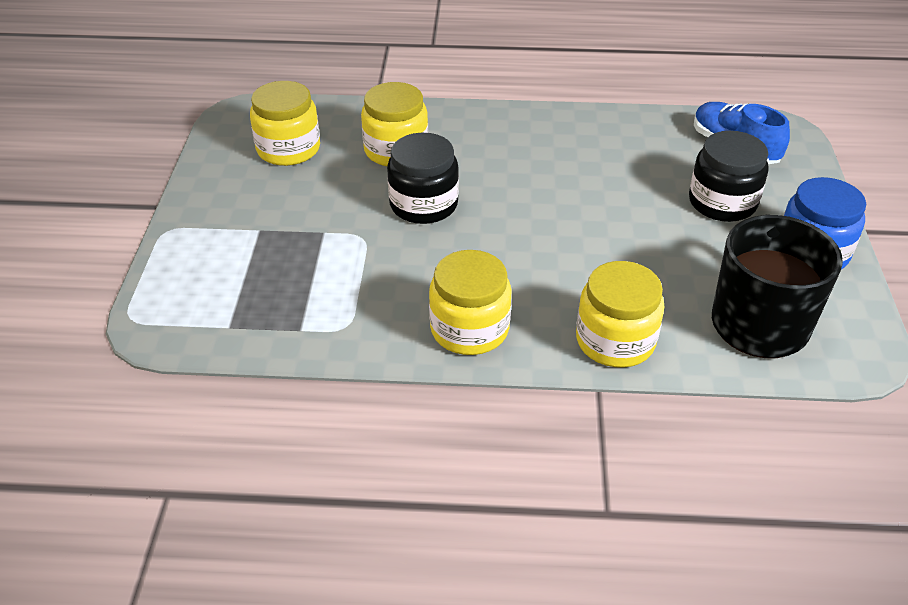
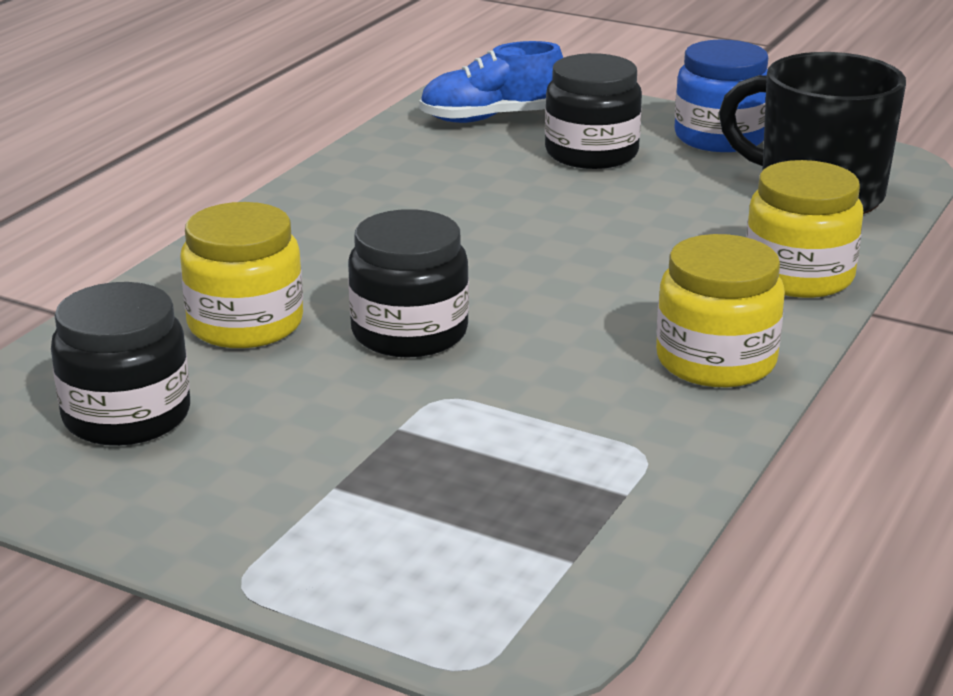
camera: 65 degrees left, 15 degrees down
(288, 149) = (127, 416): yellow jar -> black jar

